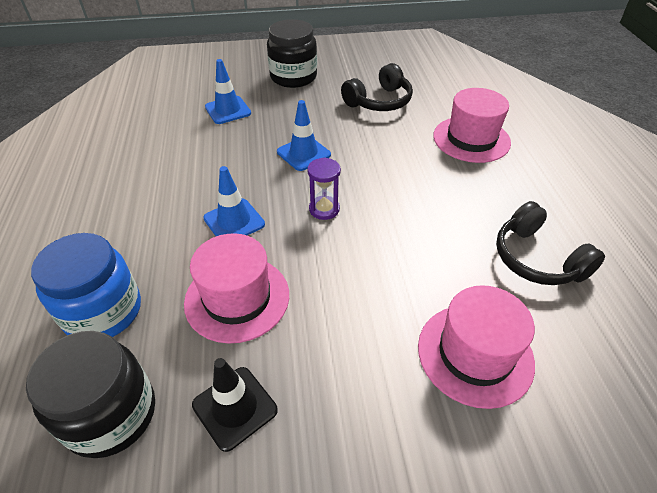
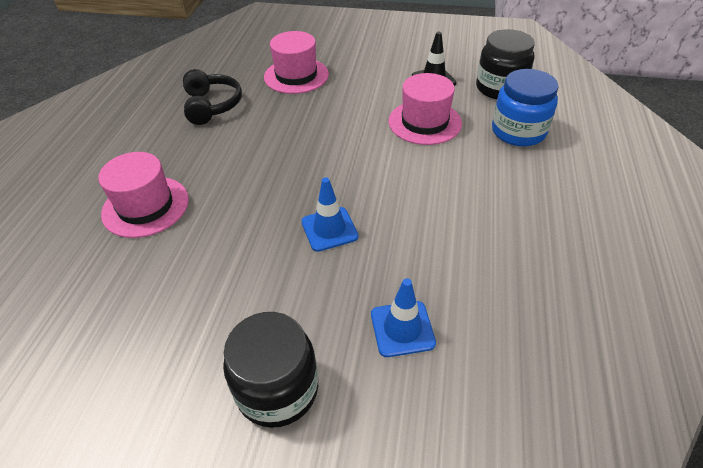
camera: 160 degrees left, 0 degrees up
(234, 221) = (418, 173): blue traffic cone -> none
(324, 209) = (337, 167): purple hourglass -> none
(379, 101) = (191, 291): black headphones -> none

